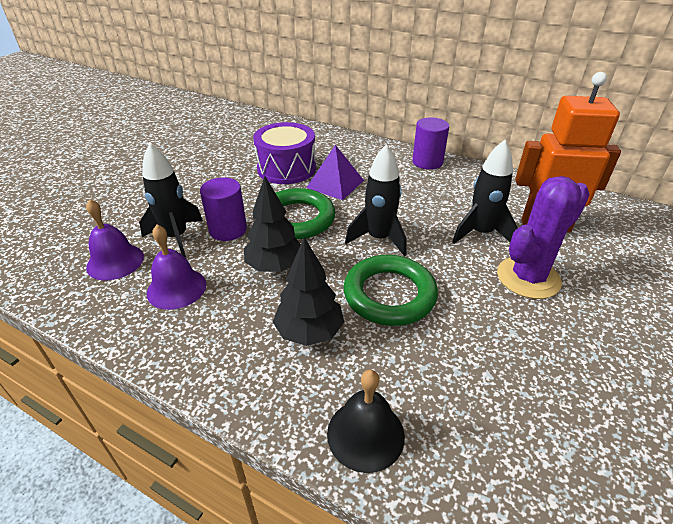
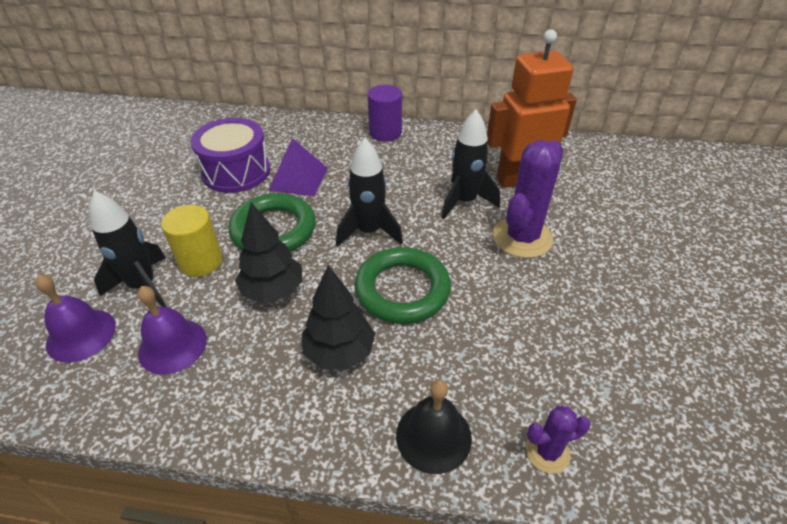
camera: 20 degrees left, 5 degrees up
(228, 230) = (201, 261): purple cylinder -> yellow cylinder
(478, 490) = (547, 452): none -> purple cactus

